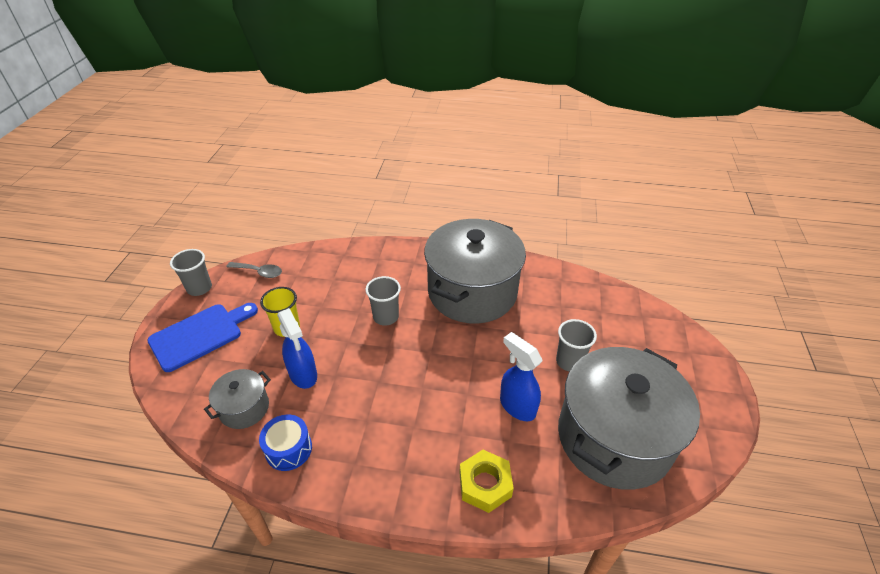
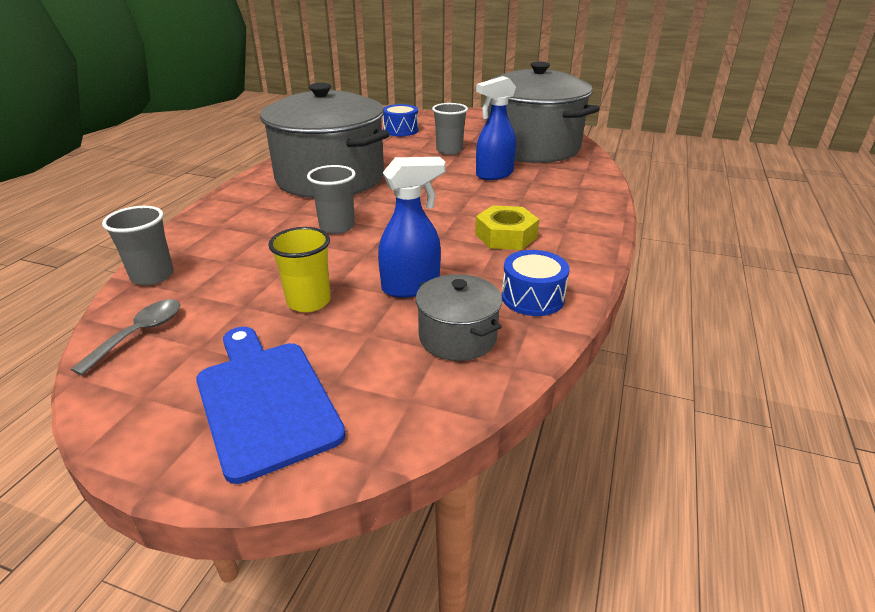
camera: 80 degrees left, 10 degrees down
(199, 288) = (114, 414): grey cup -> grey cup (152, 276)
(485, 484) = (577, 195): yellow nut -> yellow nut (506, 236)
(612, 313) = (400, 130): none -> blue drum

